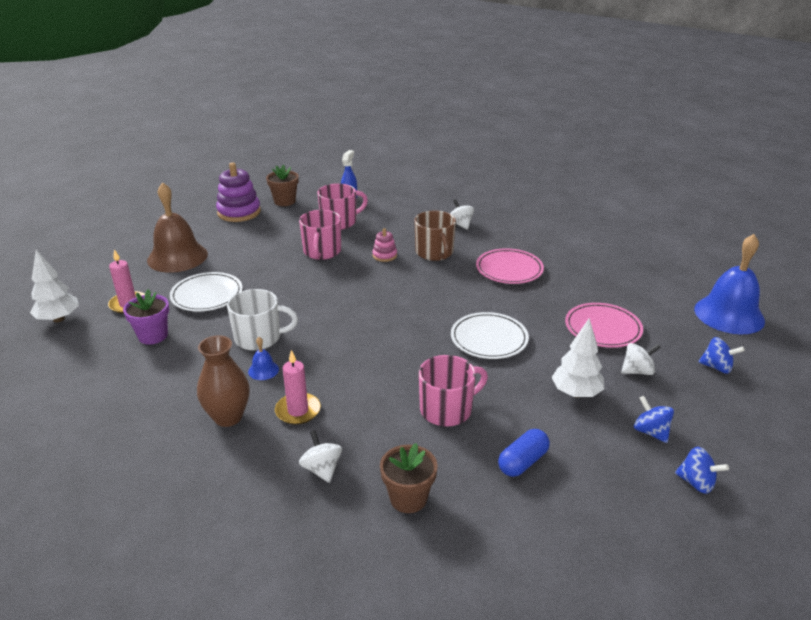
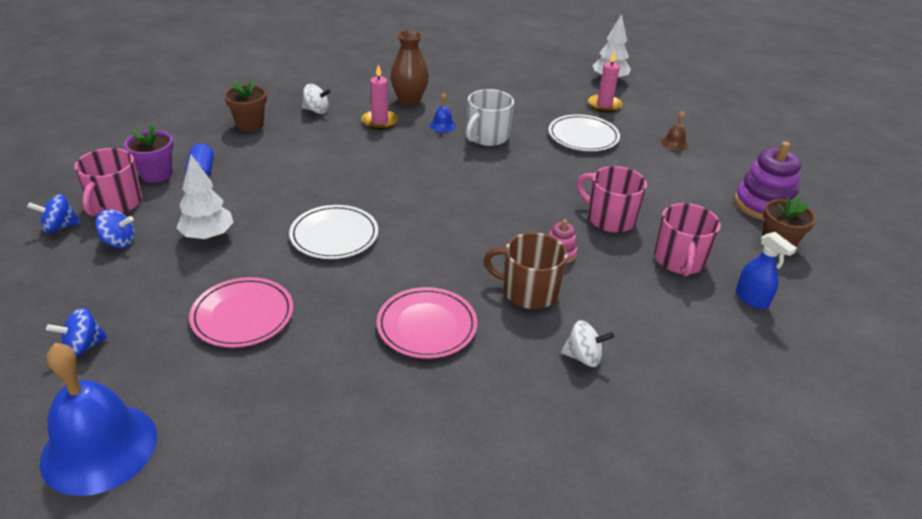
camera: 125 degrees right, 5 degrees up
(153, 336) = (543, 102): purple flower pot -> purple flower pot (156, 174)
(177, 257) = (674, 143): brown bell -> brown bell, size x0.41
(447, 410) = (291, 171): pink mug -> pink mug (115, 203)
(637, 371) = (168, 289): white spinning top -> none

